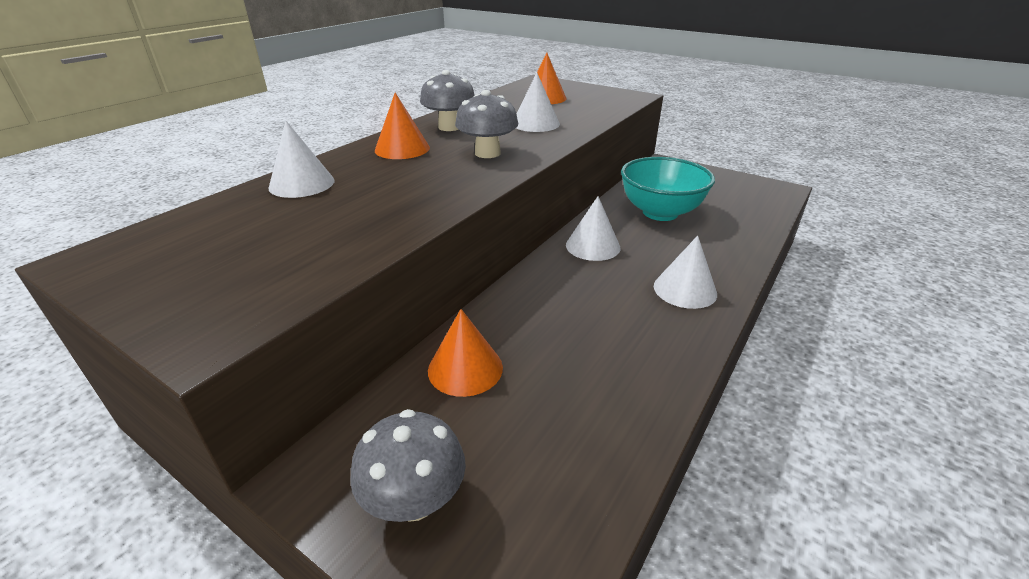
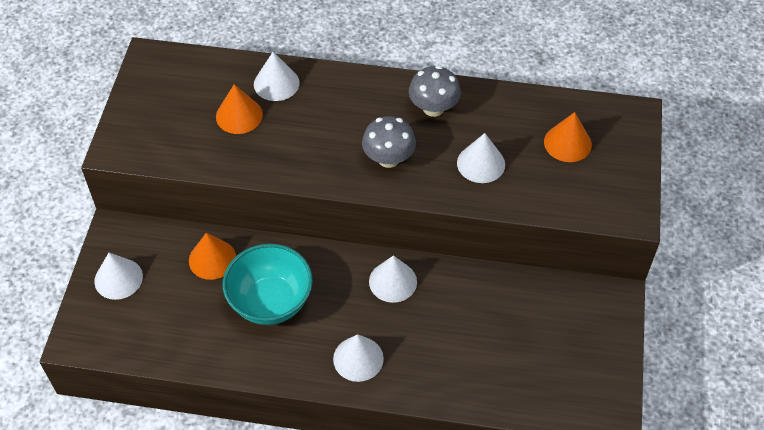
camera: 65 degrees right, 20 degrees up
(402, 149) = (366, 102): orange cone -> orange cone (239, 115)
(414, 500) = (118, 278): grey mushroom -> white cone
(660, 212) = (485, 316): turquoise bowl -> turquoise bowl (271, 302)

